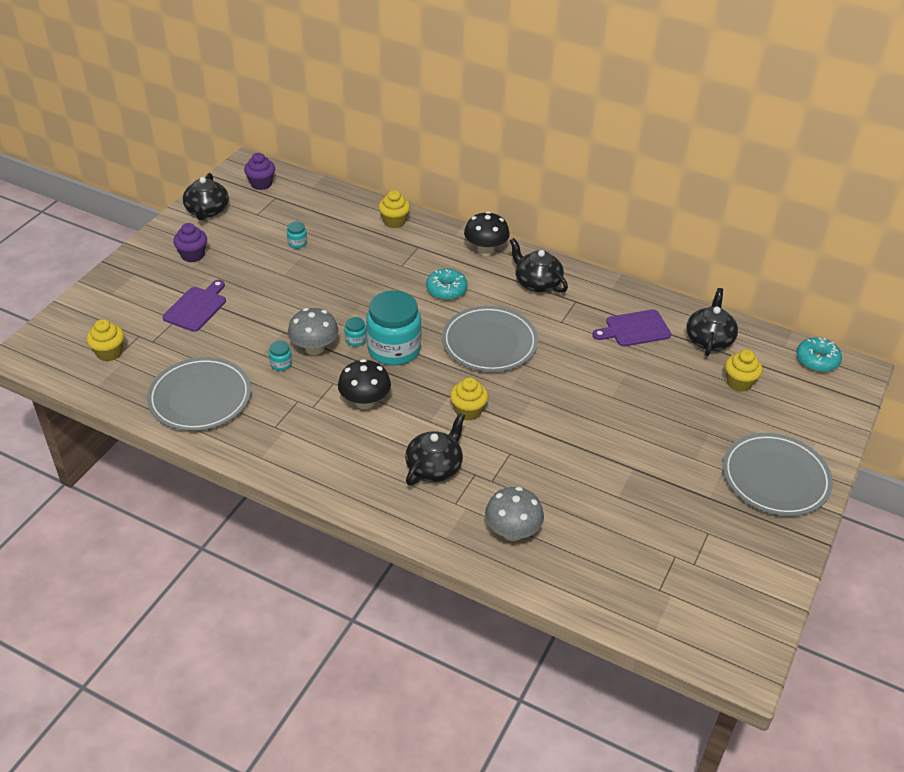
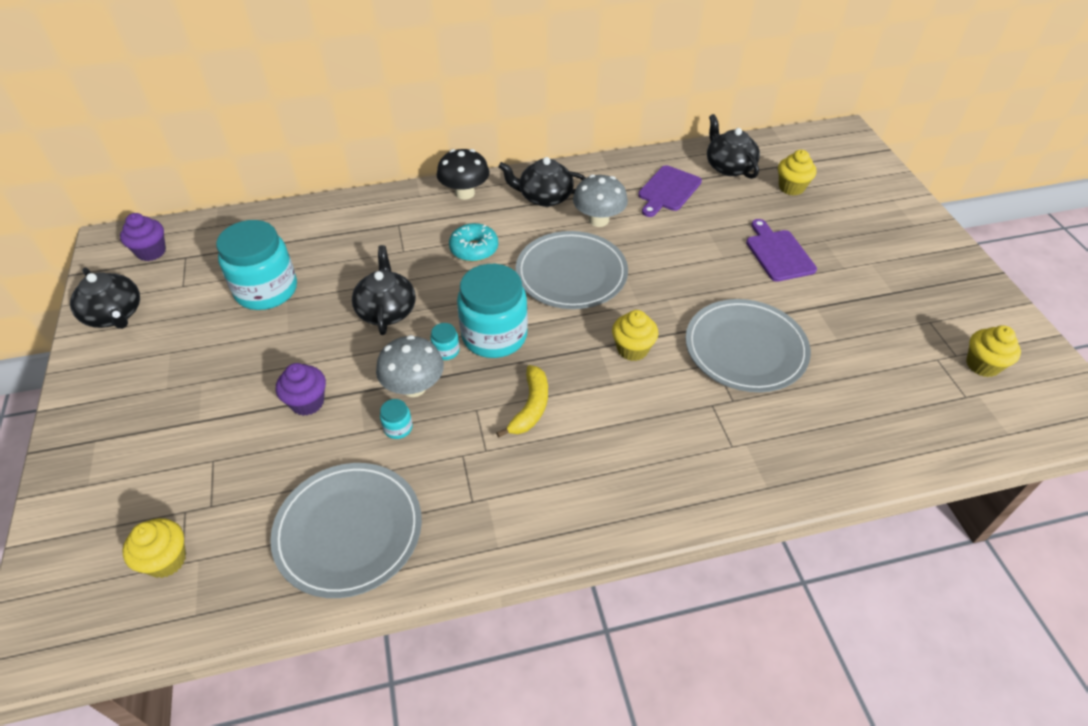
camera: 40 degrees left, 5 degrees up
(193, 255) = (151, 373): purple cupcake -> purple cupcake (307, 402)
(196, 307) = (224, 430): purple cutting board -> purple cutting board (778, 253)
(297, 243) = (266, 290): turquoise jar -> turquoise jar, size x2.49
(365, 402) = (530, 407): black mushroom -> yellow banana
(394, 221) = (346, 214): yellow cupcake -> yellow cupcake (982, 365)
(434, 467) = (672, 424): black teapot -> black teapot (386, 310)
(512, 532) = (808, 435): grey mushroom -> grey mushroom (598, 220)
(775, 478) = (908, 245): grey plate -> grey plate (745, 349)
(817, 360) = (814, 139): turquoise donut -> none

